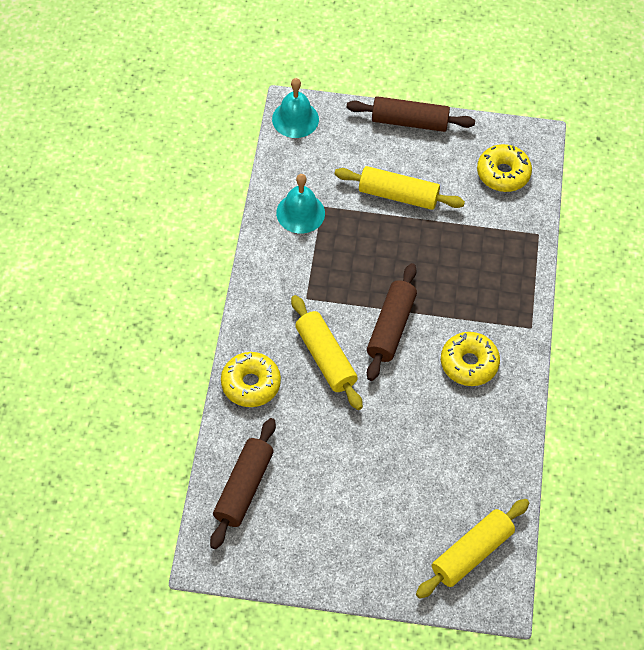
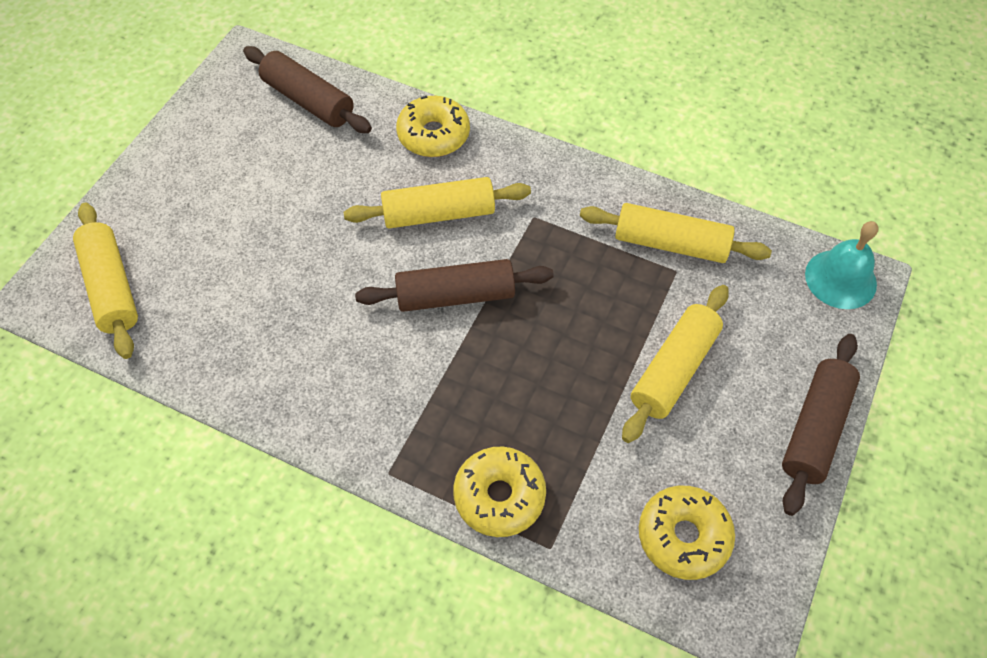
camera: 110 degrees right, 0 degrees up
(300, 213) = (671, 243): turquoise bell -> yellow rolling pin
(391, 327) = (455, 295): brown rolling pin -> brown rolling pin turned 45 degrees counterclockwise
(469, 363) = (364, 370): yellow donut -> yellow donut (499, 496)

